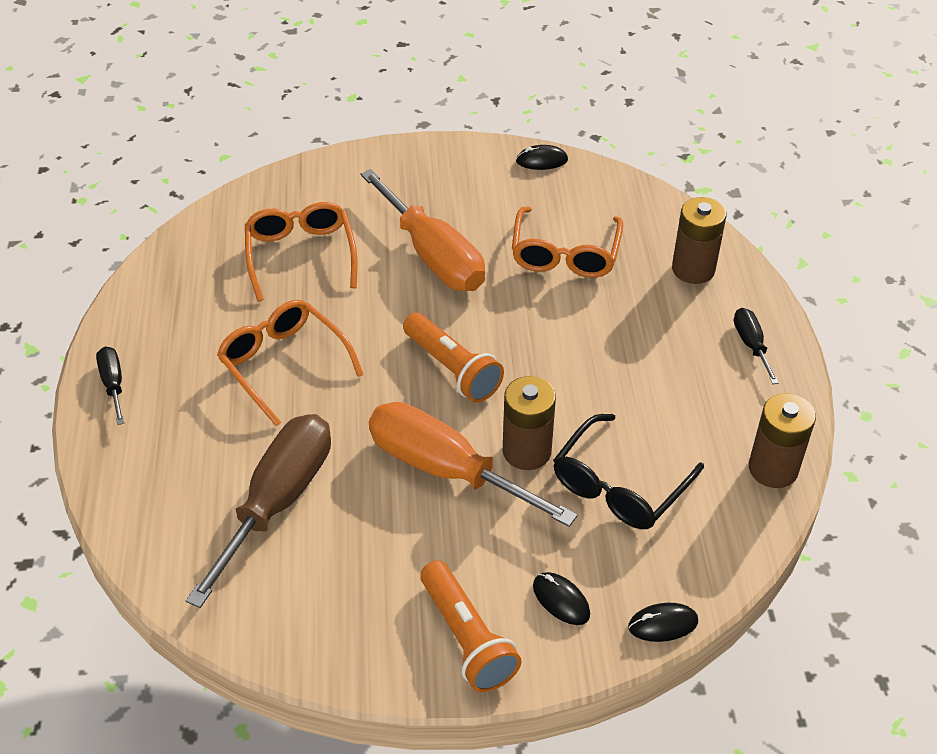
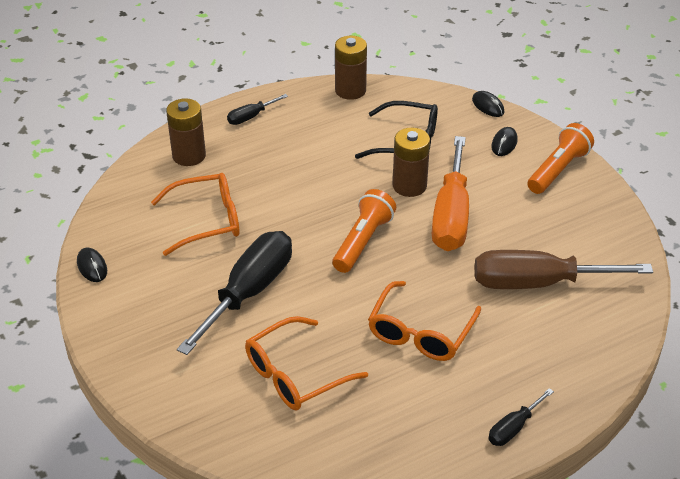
camera: 115 degrees left, 5 degrees down
(433, 256) = (249, 292): orange screwdriver -> black screwdriver

